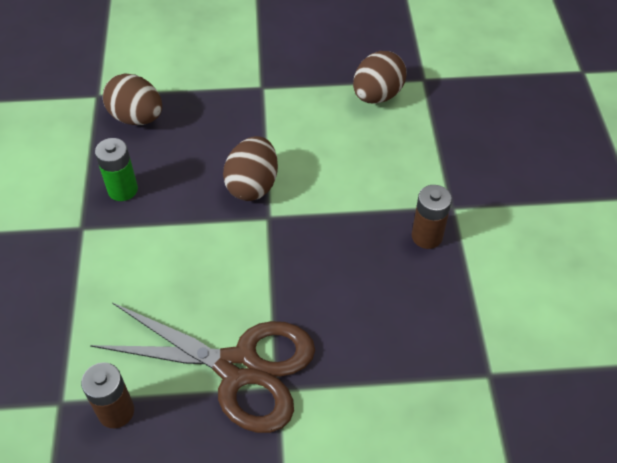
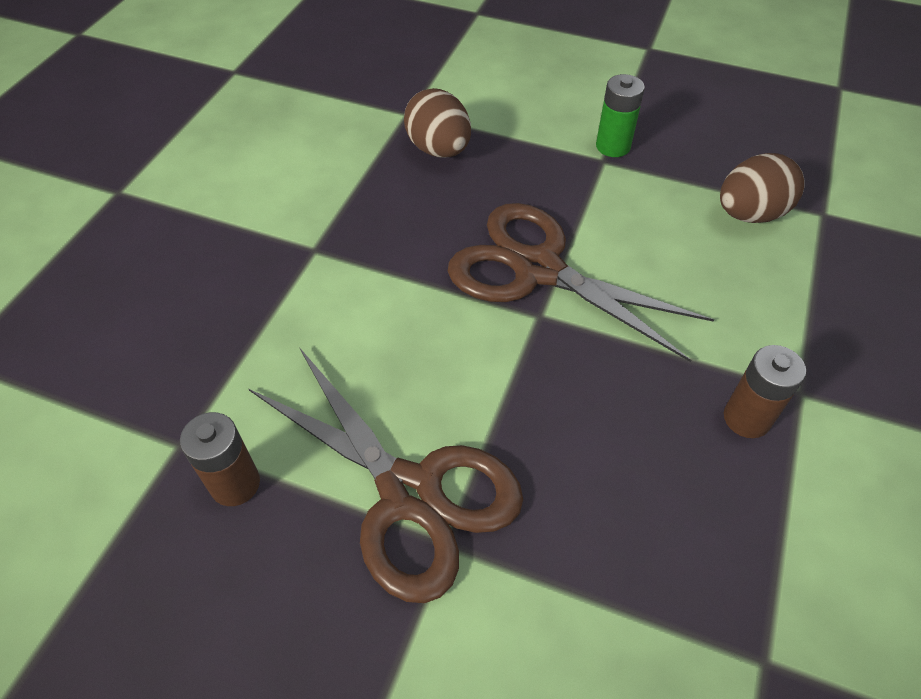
camera: 25 degrees right, 0 degrees up
(123, 190) = (382, 223): green battery -> green battery (613, 146)
(253, 185) = (538, 269): brown egg -> brown scissors

